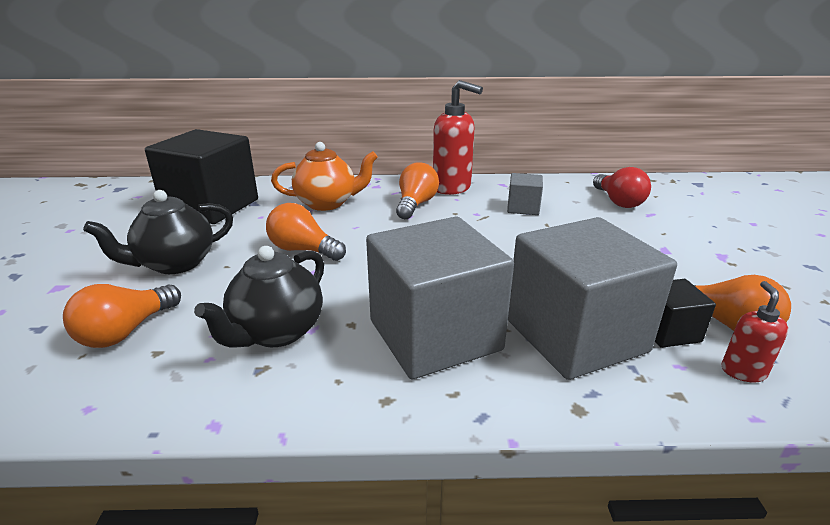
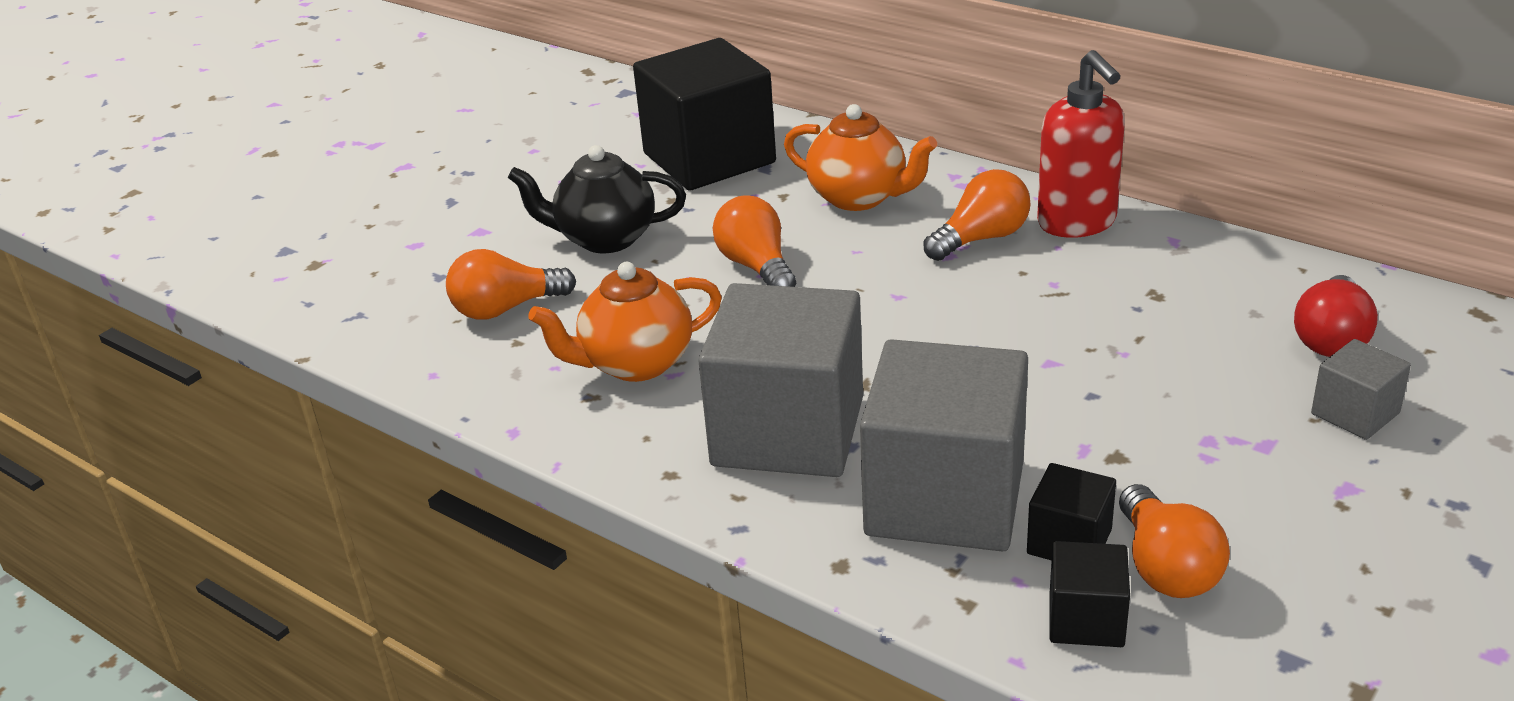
camera: 40 degrees right, 5 degrees up
(276, 332) = (635, 363): black teapot -> orange teapot
(523, 208) = (1142, 297): grey cube -> grey cube (1355, 413)
(743, 371) = (1086, 619): red soap dispenser -> black cube

